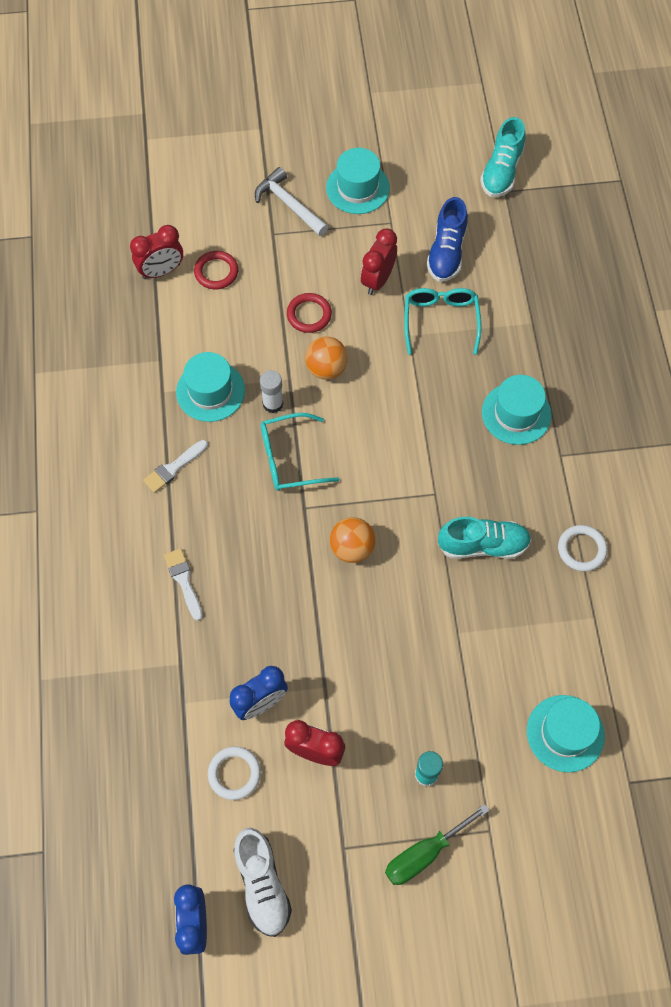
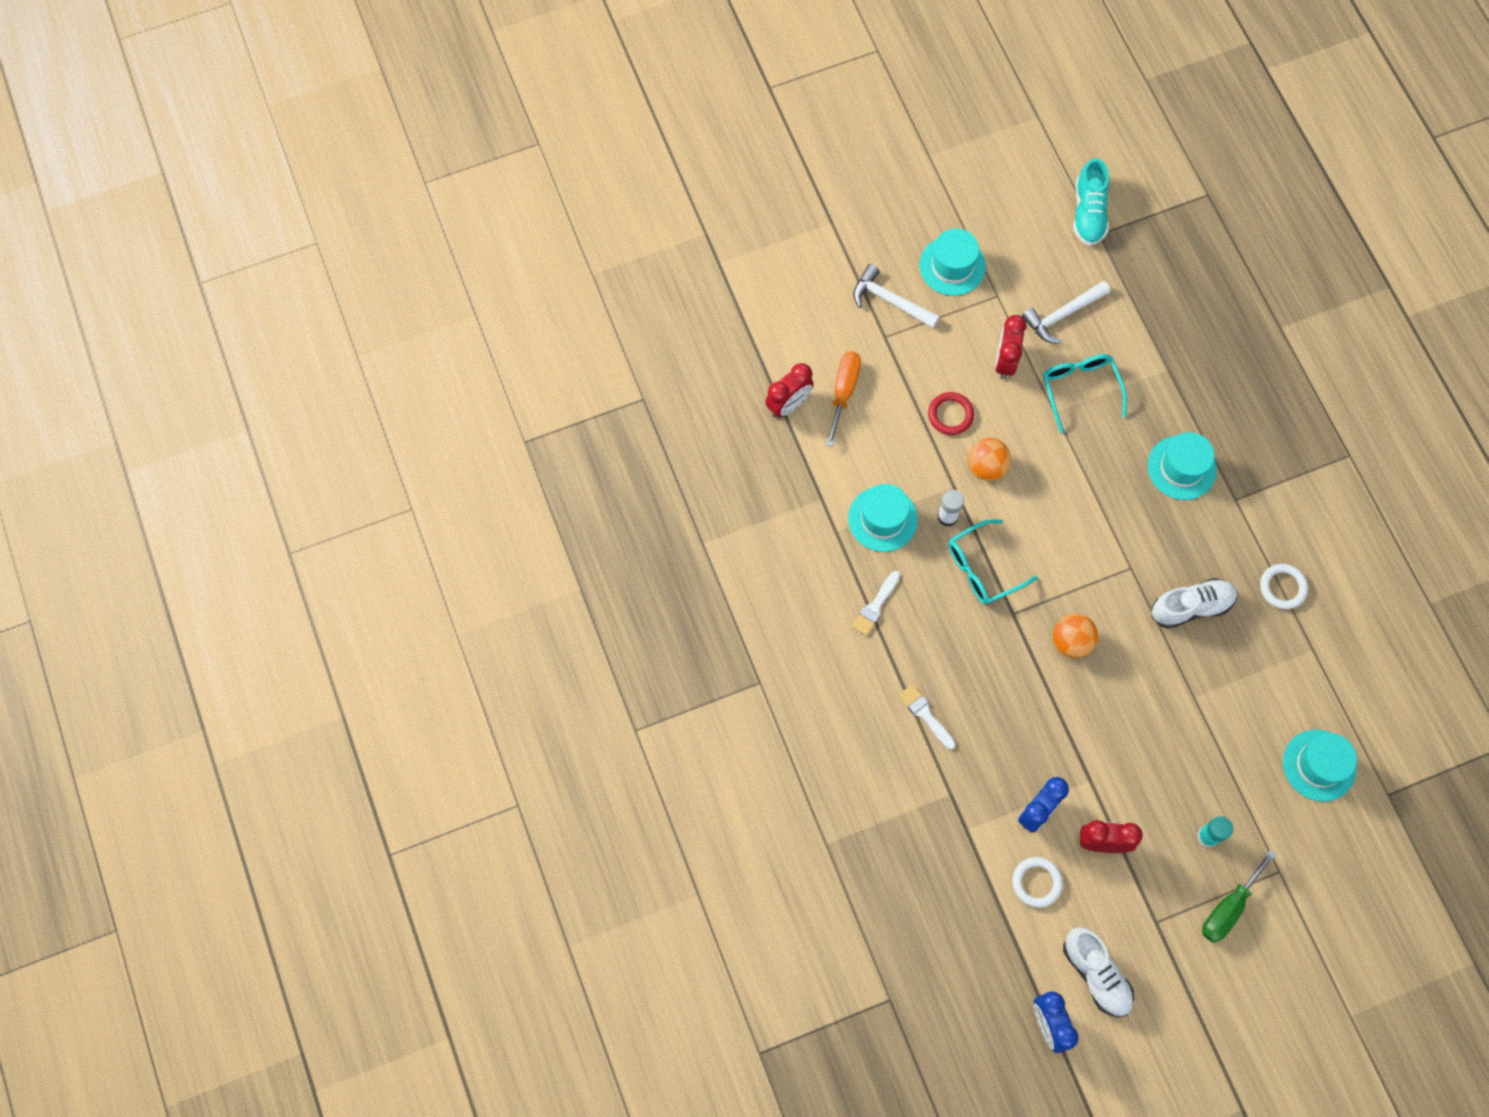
camera: 15 degrees left, 5 degrees up
(216, 272) = (843, 392): red ring -> orange screwdriver
(446, 252) = (1062, 315): blue shoe -> white hammer
(483, 545) = (1191, 607): turquoise shoe -> white shoe

